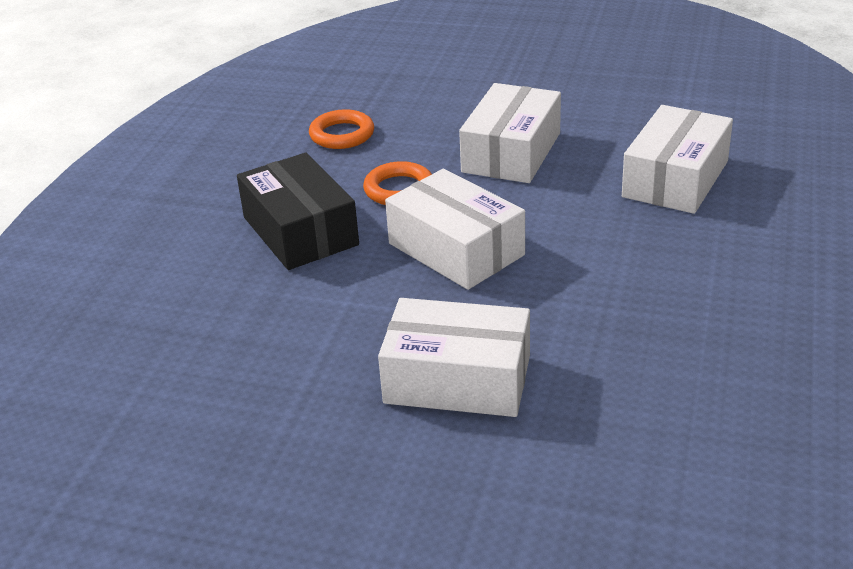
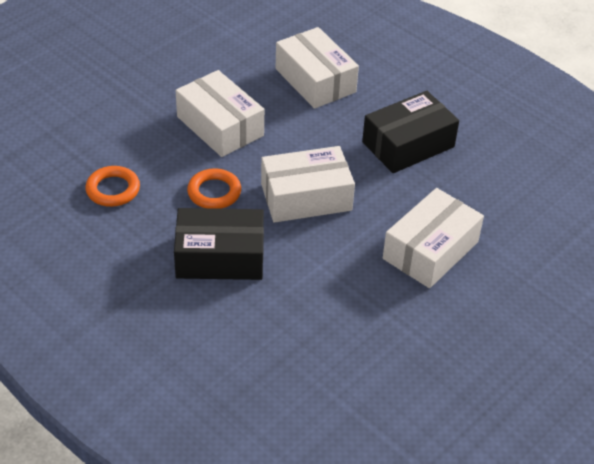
camera: 65 degrees left, 10 degrees up
(645, 288) = (408, 144): none -> black box

